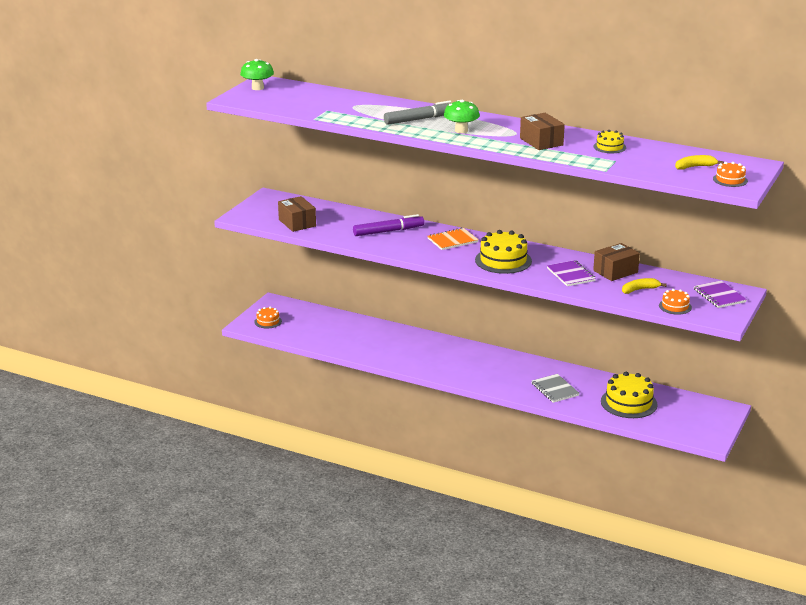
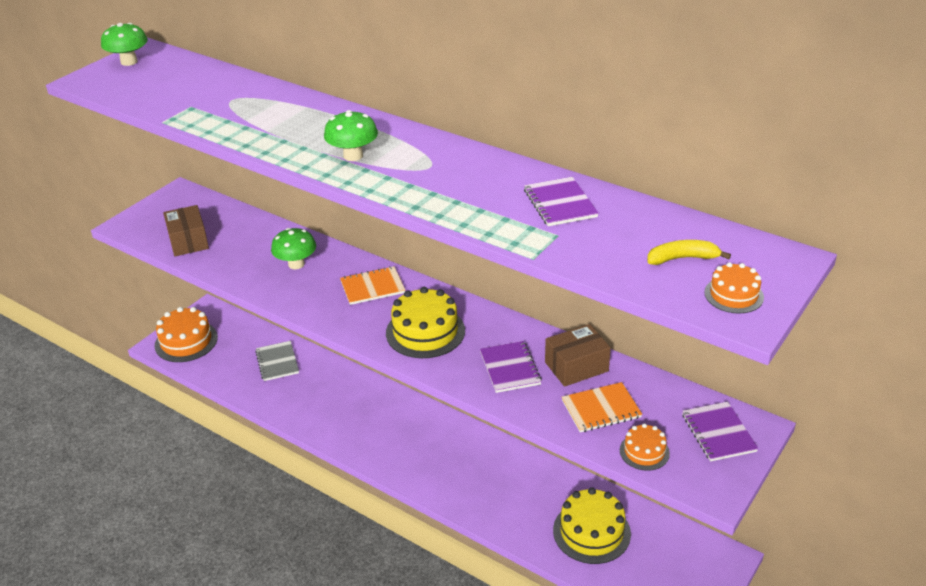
camera: 10 degrees right, 10 degrees up
(268, 321) = (186, 341): orange cake -> orange cake, size x1.85
(388, 231) = (296, 264): purple marker -> green mushroom
(420, 119) = (307, 130): grey marker -> none
(541, 142) = (460, 186): brown box -> none
(555, 389) = (498, 495): grey notebook -> grey notebook (277, 362)
(609, 147) = (560, 203): yellow cake -> purple notebook
(640, 289) = (601, 409): yellow banana -> orange notebook

